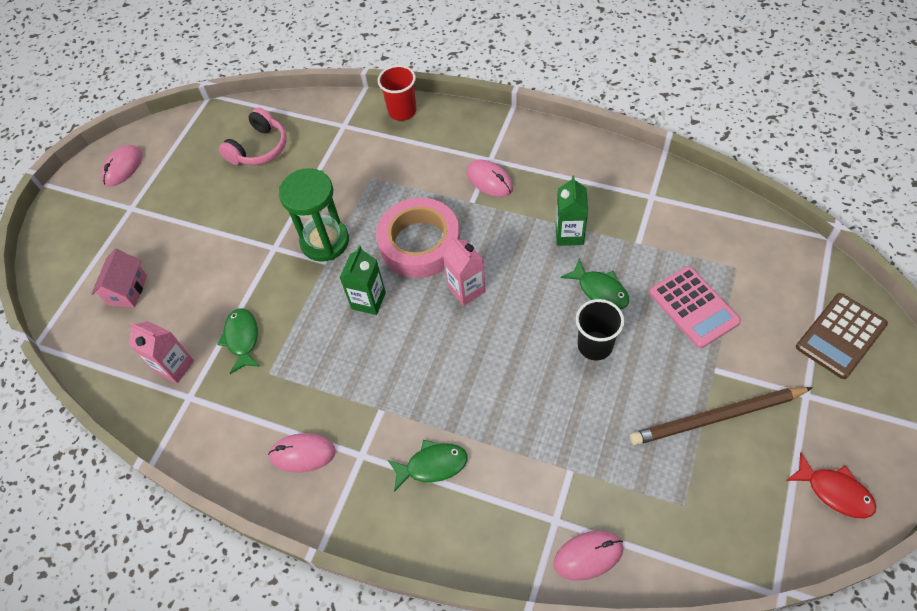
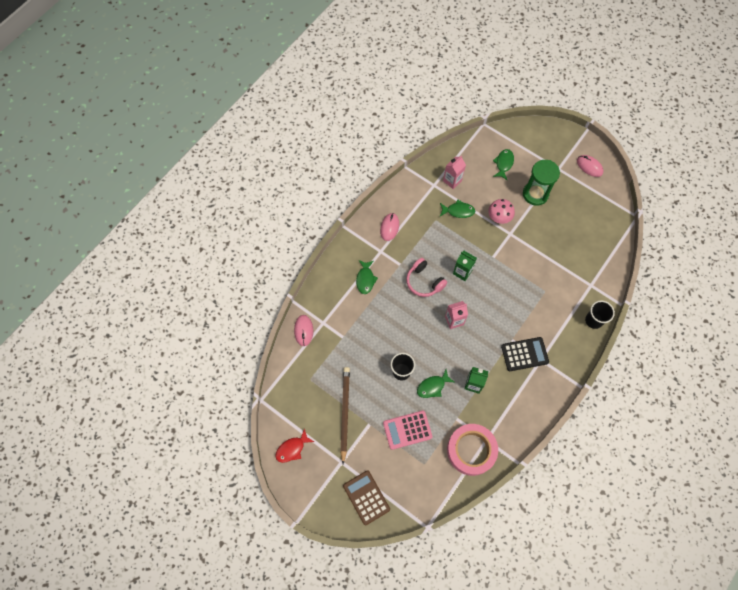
camera: 100 degrees right, 10 degrees up
(127, 290) = (503, 164): pink house -> green fish
(244, 271) = (499, 217): none -> pink mushroom
(259, 148) = (585, 237): pink headphones -> pink headphones (424, 282)
(325, 241) = (506, 259): green hourglass -> green hourglass (535, 194)
(402, 111) = (593, 320): red cup -> black cup
(420, 243) = (491, 305): pink tape -> pink tape (471, 450)
(489, 180) = (524, 354): pink mouse -> black calculator

